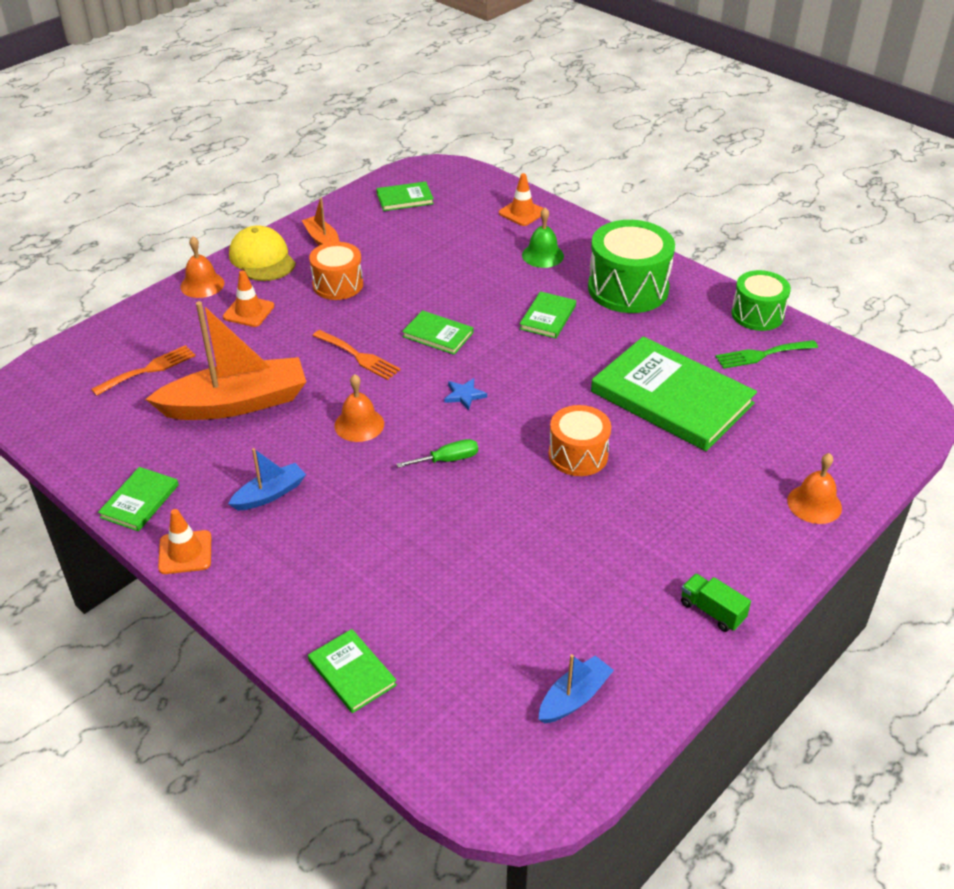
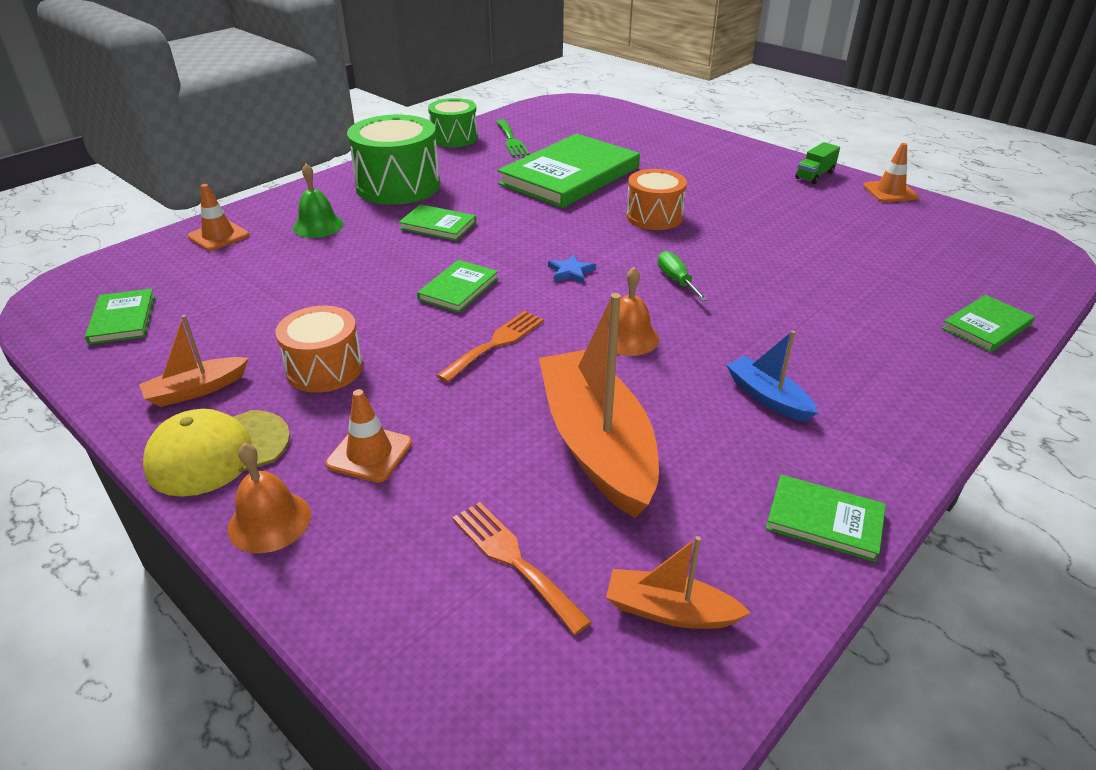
camera: 90 degrees left, 5 degrees down
(95, 426) = (669, 611): none -> orange boat
(185, 552) = (896, 459): orange traffic cone -> orange traffic cone (890, 192)
(574, 697) = (933, 226): blue boat -> none
(814, 504) = (689, 137): orange bell -> none

